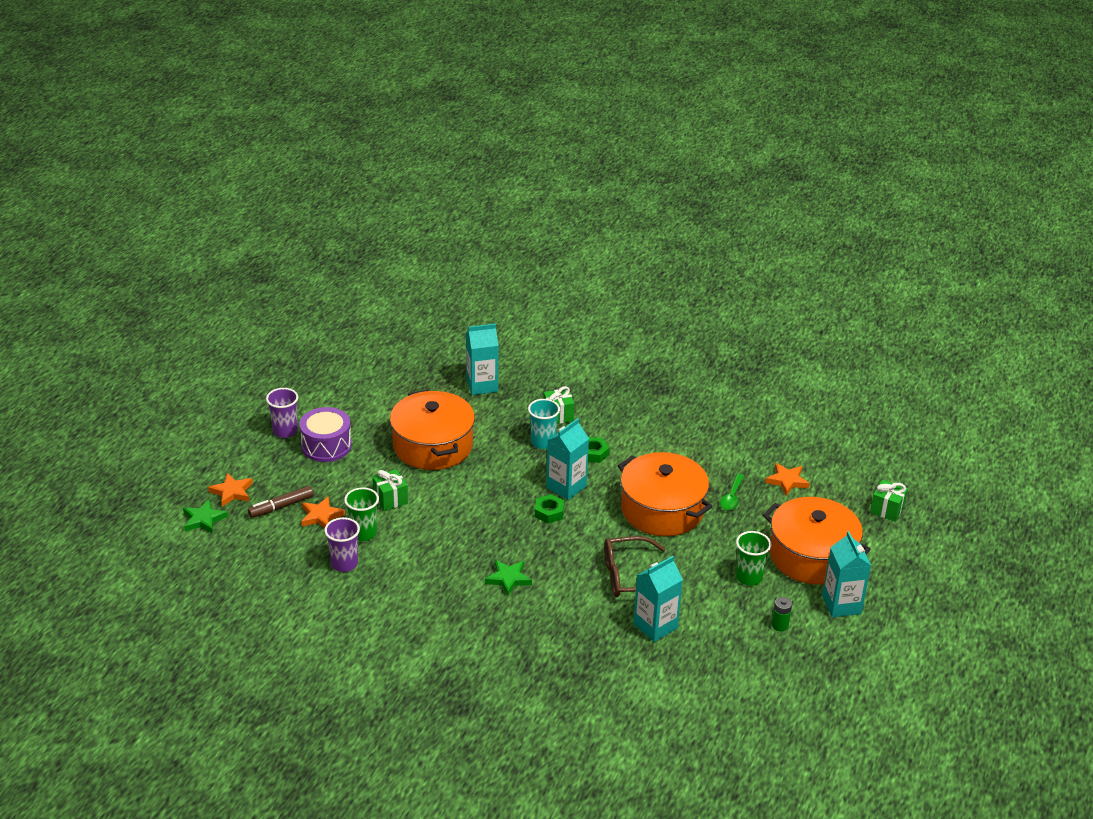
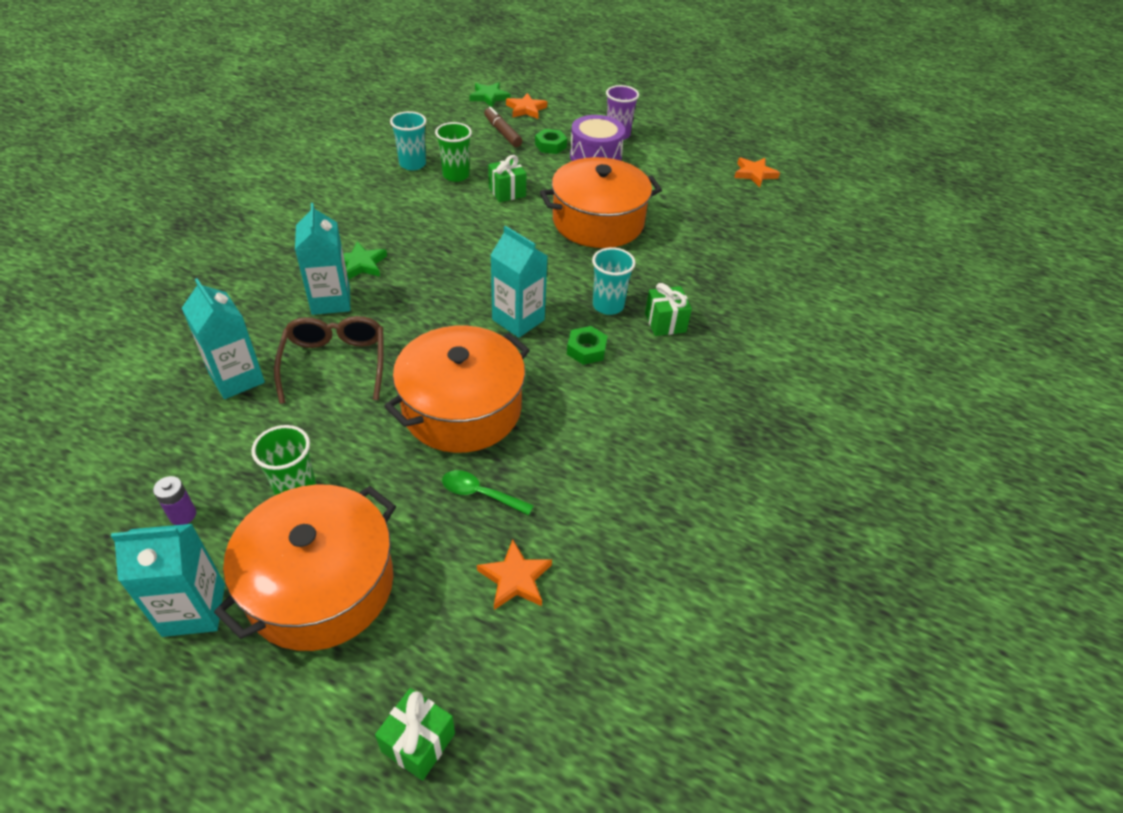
camera: 90 degrees right, 10 degrees up
(321, 516) = (486, 153): orange star -> orange star (754, 174)
(344, 564) = (412, 164): purple cup -> turquoise cup
(482, 385) = (718, 262): turquoise carton -> turquoise carton (331, 301)
(549, 512) = (470, 302): green nut -> green nut (550, 146)
(780, 625) = (183, 515): green battery -> purple battery

